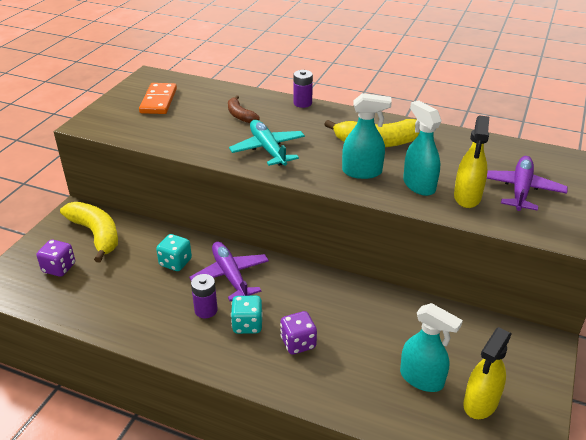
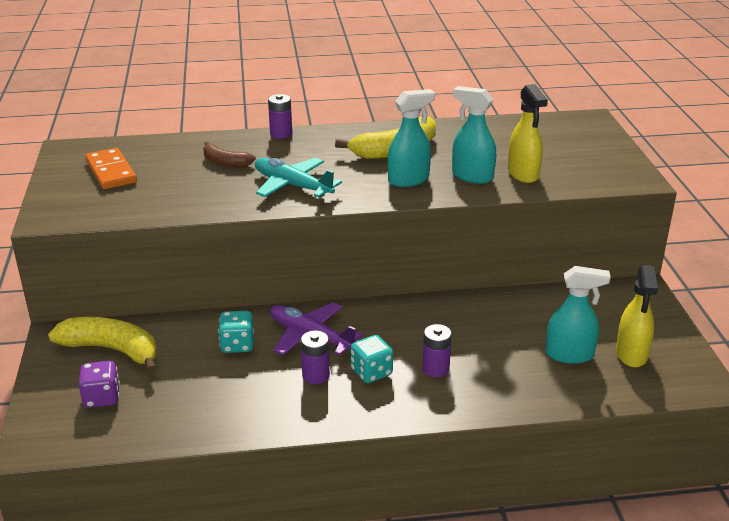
camera: 30 degrees left, 5 degrees down
(298, 343) = (435, 369): purple dice -> purple battery
(520, 190) = (560, 155): purple plane -> none

